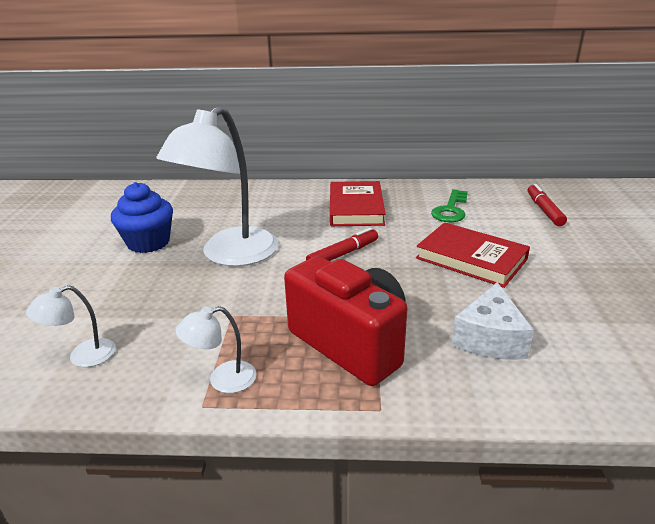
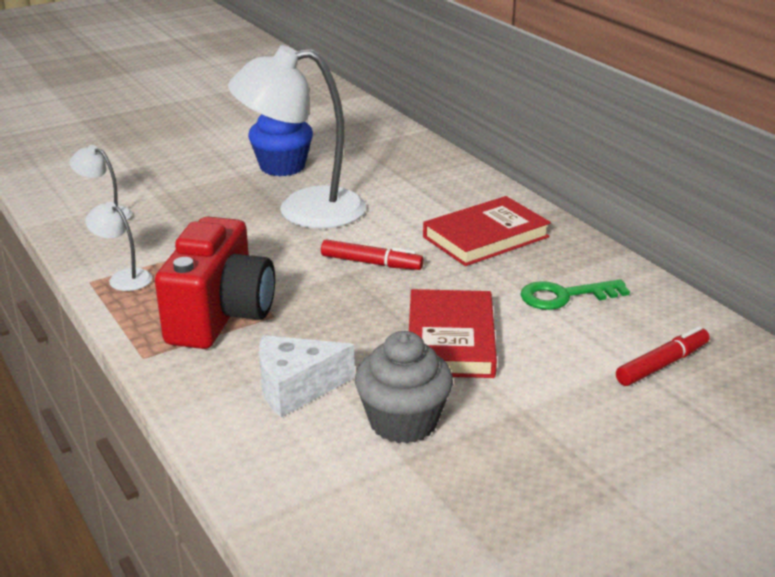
camera: 55 degrees right, 0 degrees up
(561, 307) = (403, 422): none -> grey cupcake

